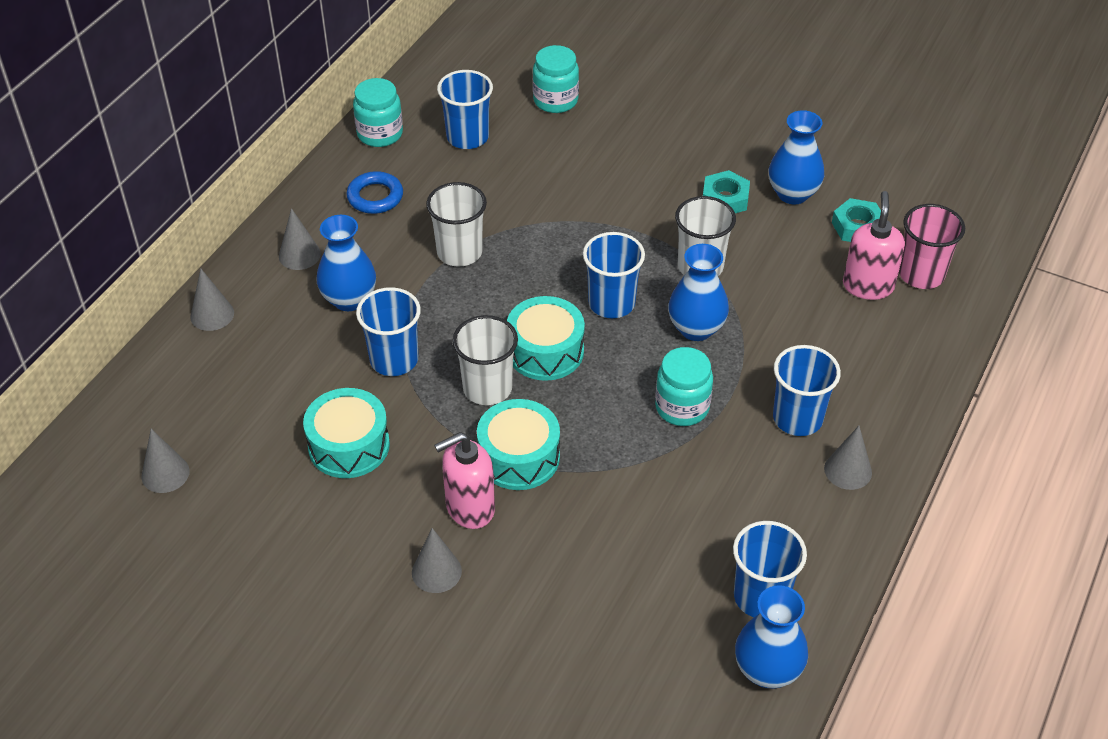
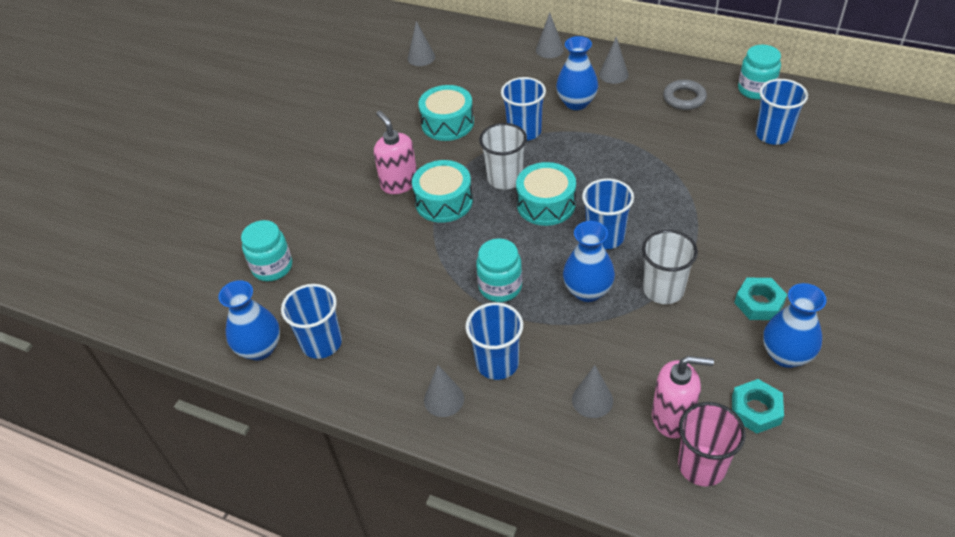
camera: 90 degrees right, 0 degrees up
(375, 197) = (684, 98): blue ring -> grey ring
(436, 571) = (349, 175): grey cone -> grey cone (592, 400)
(459, 252) = (638, 147): white cup -> none
(555, 100) = (846, 179): turquoise jar -> turquoise jar (272, 267)

